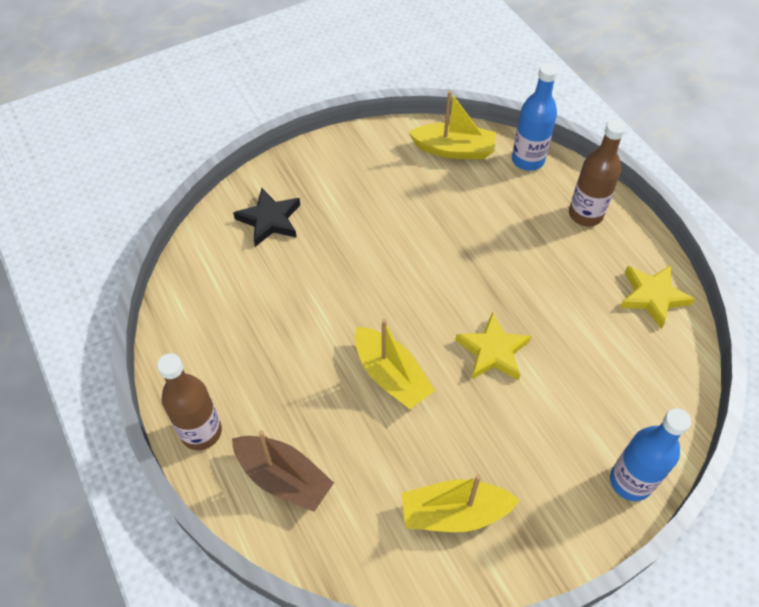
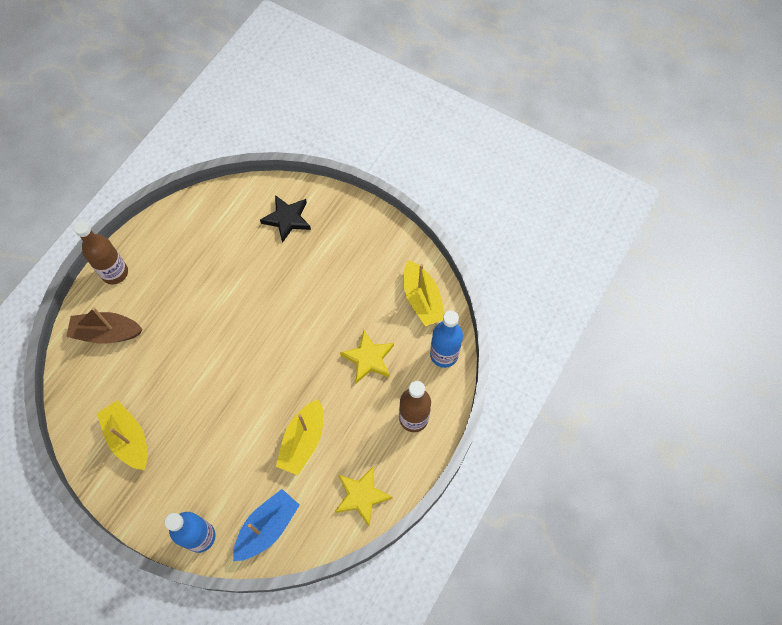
camera: 60 degrees right, 10 degrees up
(283, 478) = (107, 333): brown boat -> brown boat turned 90 degrees clockwise
(391, 376) = (205, 355): yellow boat -> yellow boat (303, 441)
(493, 351) = (256, 408): yellow star -> yellow star (368, 358)
(650, 403) = (267, 527): none -> blue boat

